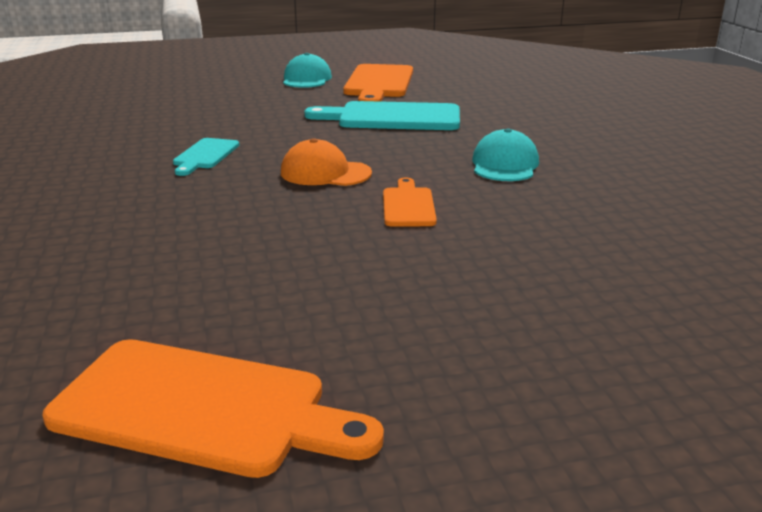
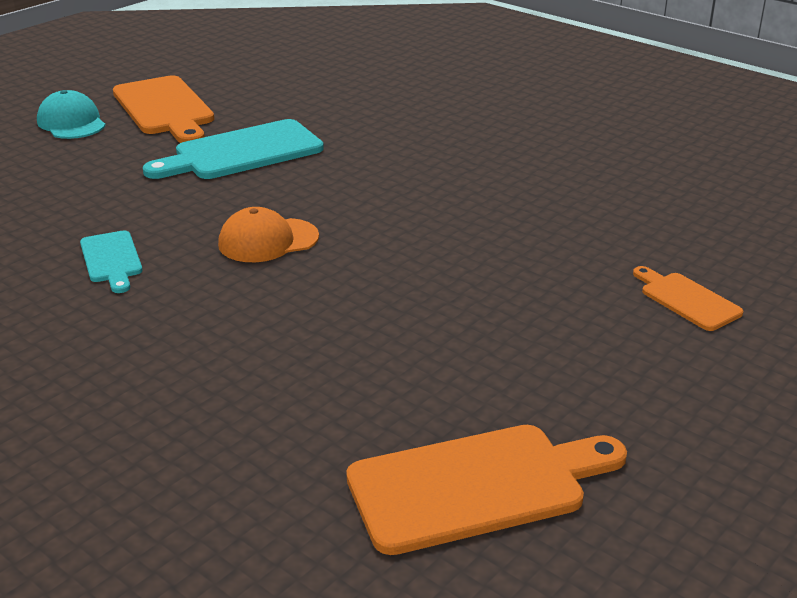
camera: 35 degrees left, 5 degrees up
(408, 205) = (390, 251): orange cutting board -> orange cutting board (687, 300)
(504, 165) = (415, 180): turquoise cap -> none

